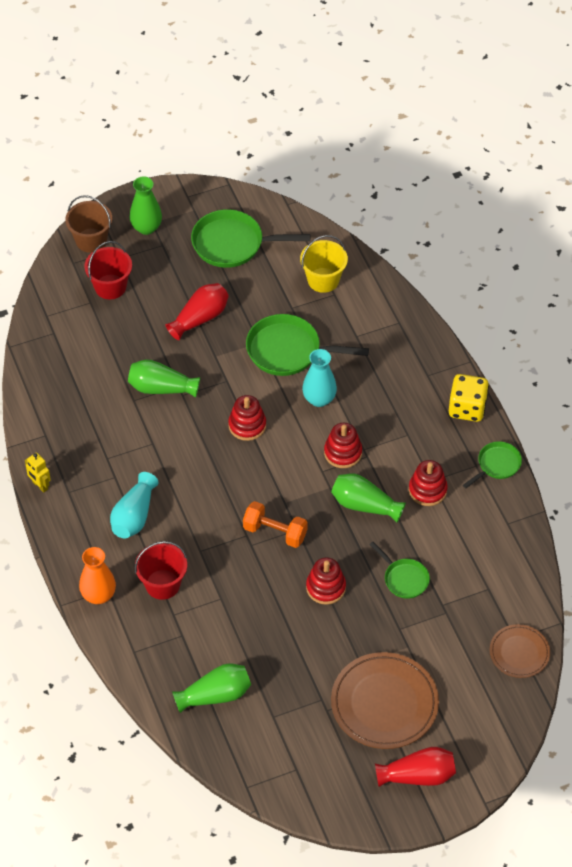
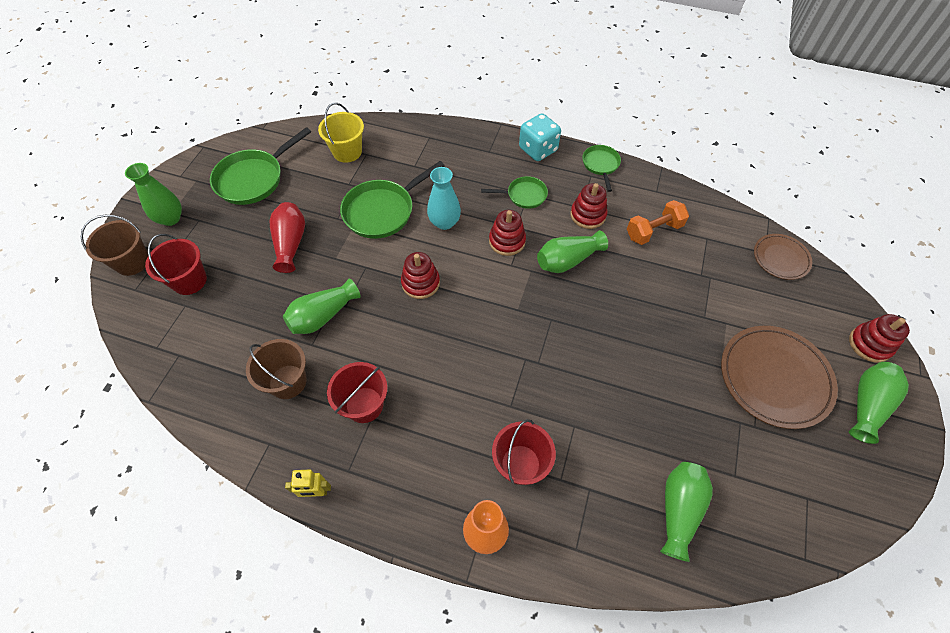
camera: 50 degrees left, 5 degrees up
(94, 409) = (288, 381): none -> brown bucket
(120, 465) = (364, 405): none -> red bucket
(134, 516) = (426, 433): turquoise vase -> none
(275, 532) = (540, 336): orange dumbbell -> orange dumbbell (653, 231)
(326, 587) = (625, 339): red stacking toy -> red stacking toy (870, 344)
(404, 579) = (658, 282): green pan -> green pan (524, 195)
(418, 776) = (867, 405): red vase -> green vase
(467, 408) = (538, 149): yellow dice -> turquoise dice

